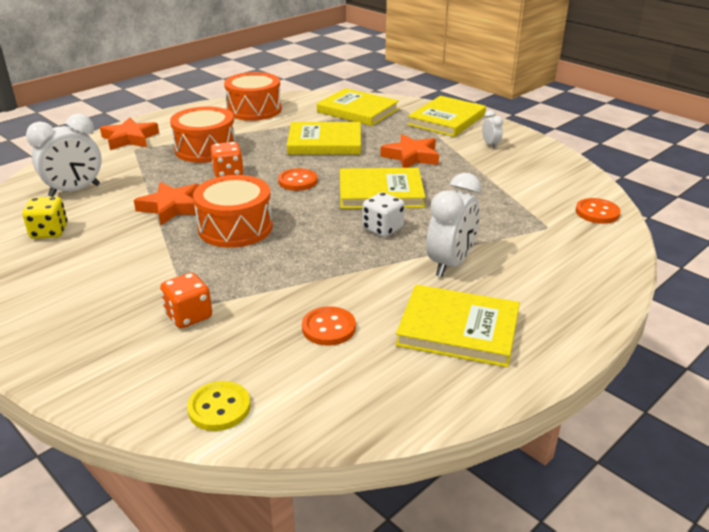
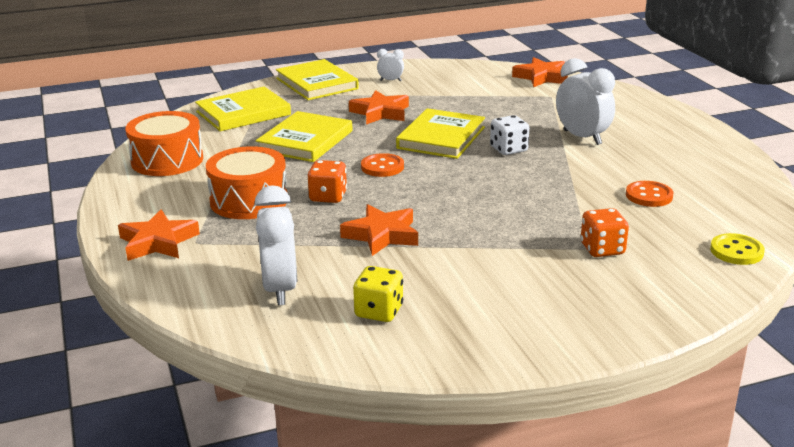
camera: 65 degrees left, 5 degrees down
(235, 227) = (455, 209): orange drum -> none
(458, 329) = (672, 154): yellow book -> none
(597, 212) = (541, 77): orange button -> orange star

